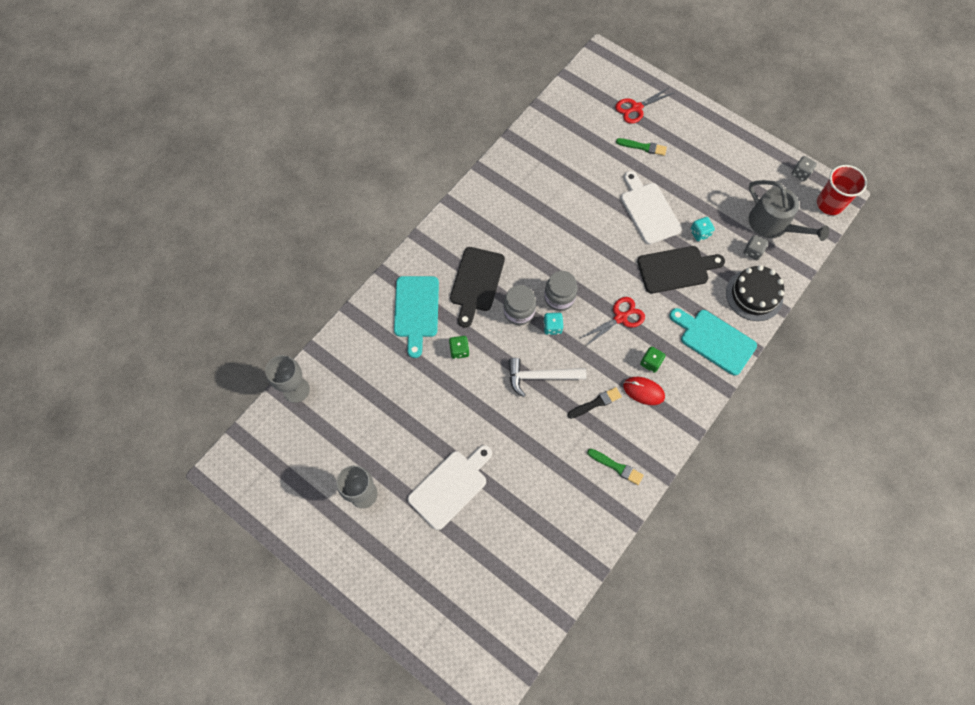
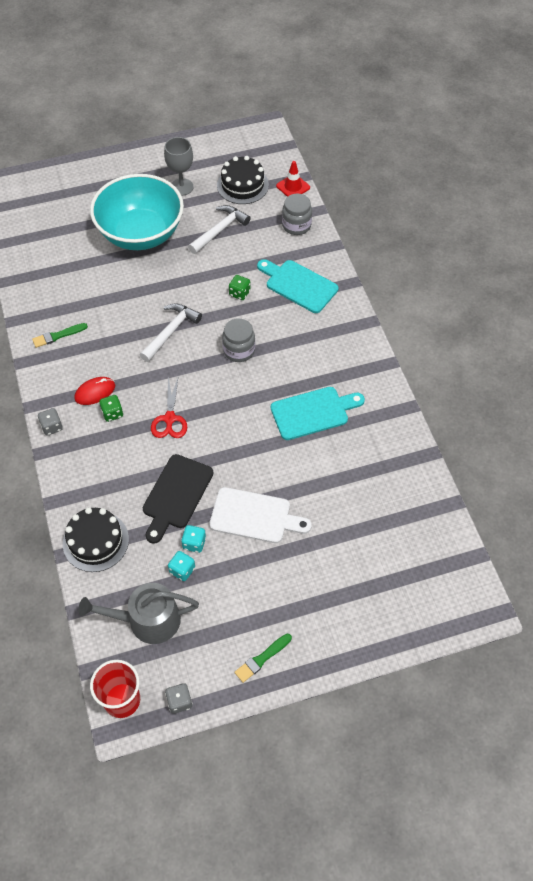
camera: 125 degrees right, 10 degrees down
(296, 390) = (293, 187): grey goblet -> red traffic cone
(323, 437) = (242, 185): none -> black cake
(397, 417) = (220, 230): none -> white hammer
(451, 486) = (141, 234): white cutting board -> turquoise bowl
(476, 283) = (291, 337): black cutting board -> none
(552, 327) = (205, 365): turquoise dice -> turquoise dice (182, 570)
(559, 298) = (227, 386): grey jar -> grey jar (296, 225)
(596, 403) = (116, 354): black brush -> none
(636, 108) = (386, 594): red scissors -> none
(643, 147) = (331, 565): green brush -> green brush (262, 659)
(714, 340) = (87, 475): turquoise cutting board -> turquoise cutting board (313, 412)
(752, 252) = (136, 576): grey dice -> grey dice (52, 427)

